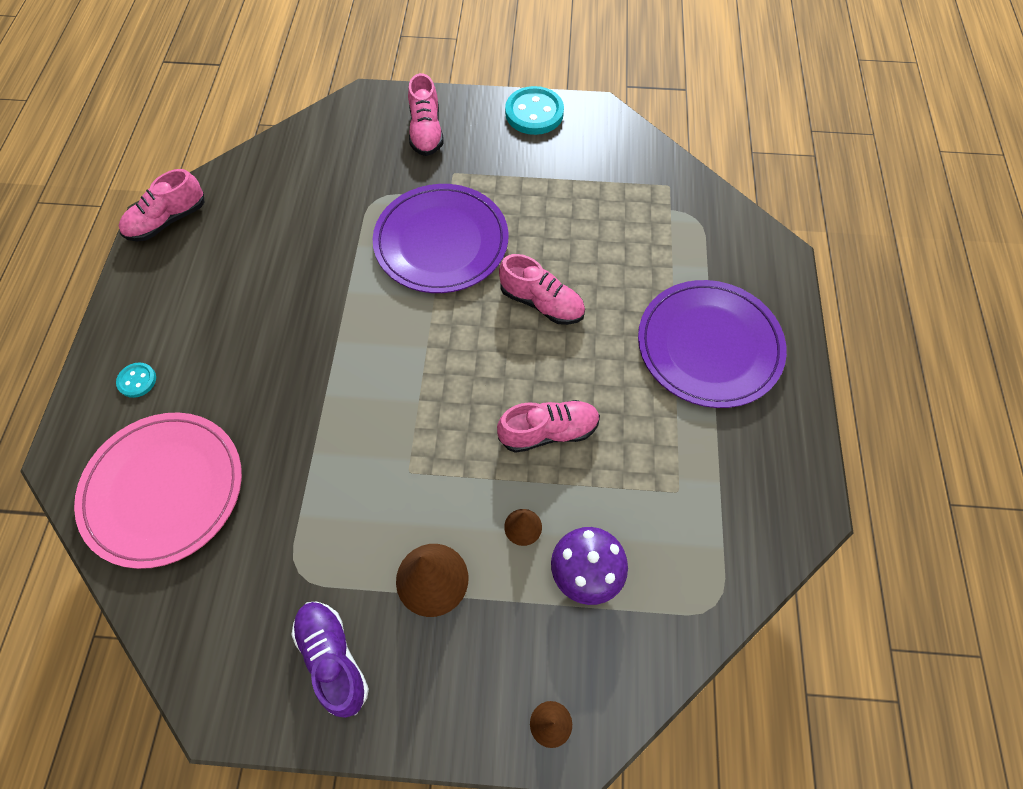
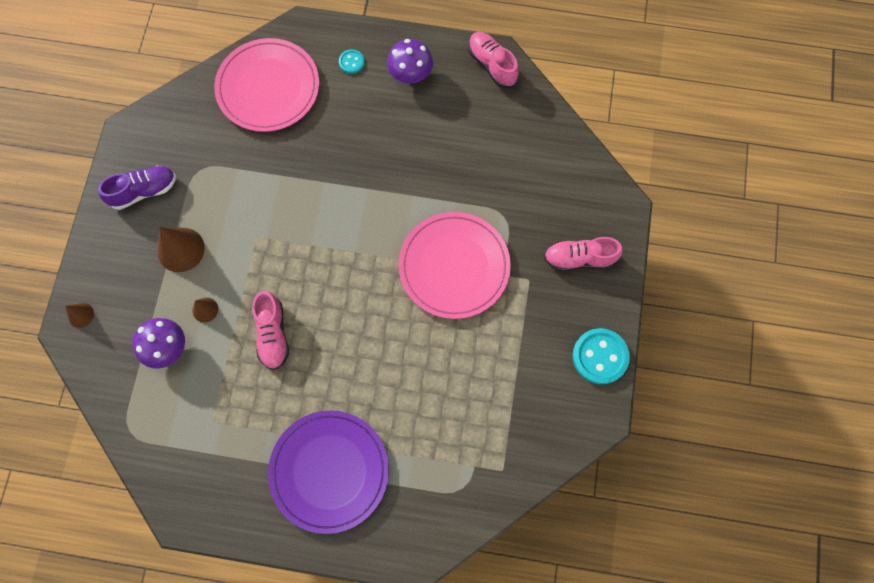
camera: 95 degrees right, 10 degrees up
(168, 307) = (410, 74): none -> purple mushroom
(441, 242) = (454, 266): purple plate -> pink plate
(541, 303) = (386, 341): pink shoe -> none

